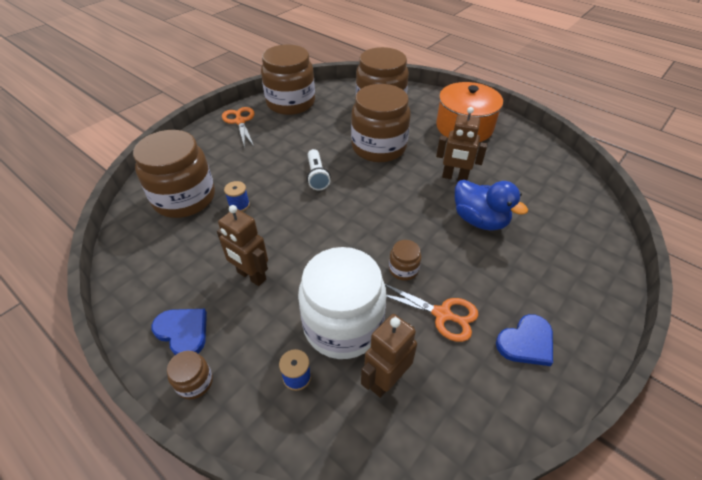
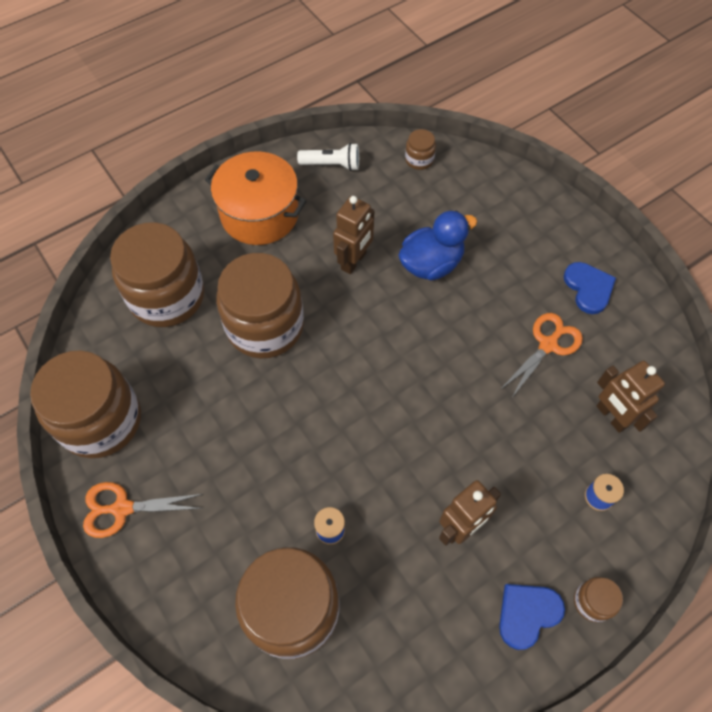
camera: 75 degrees left, 15 degrees up
(317, 176) = (301, 417): white flashlight -> white flashlight (332, 165)
(343, 325) = (545, 440): white jar -> none
(403, 269) = (484, 361): brown jar -> brown jar (419, 159)

